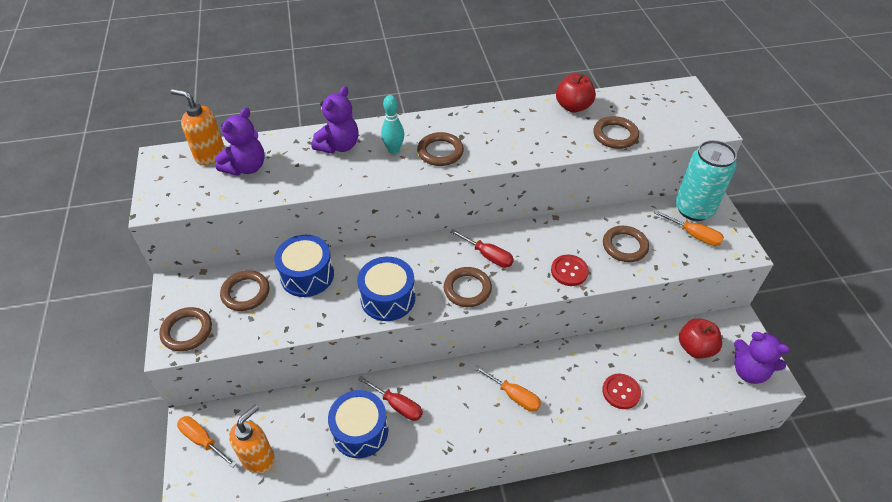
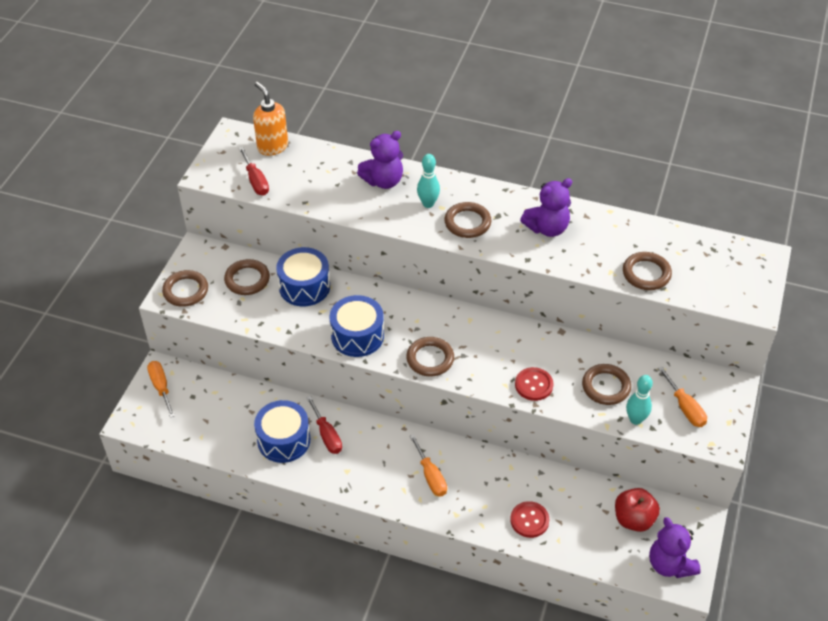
camera: 30 degrees right, 0 degrees up
(246, 167) = (294, 170): purple teddy bear -> purple teddy bear (547, 228)
(258, 458) = (194, 421): orange soap dispenser -> none
(488, 256) = (470, 338): red screwdriver -> red screwdriver (256, 181)
(573, 106) = (629, 228): red apple -> none
(668, 262) = (635, 419): none -> turquoise bowling pin
(694, 209) = (707, 383): turquoise can -> none

